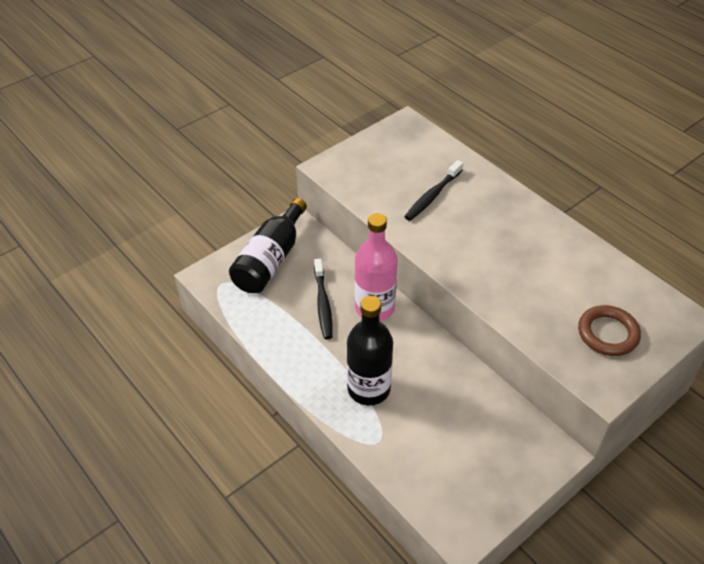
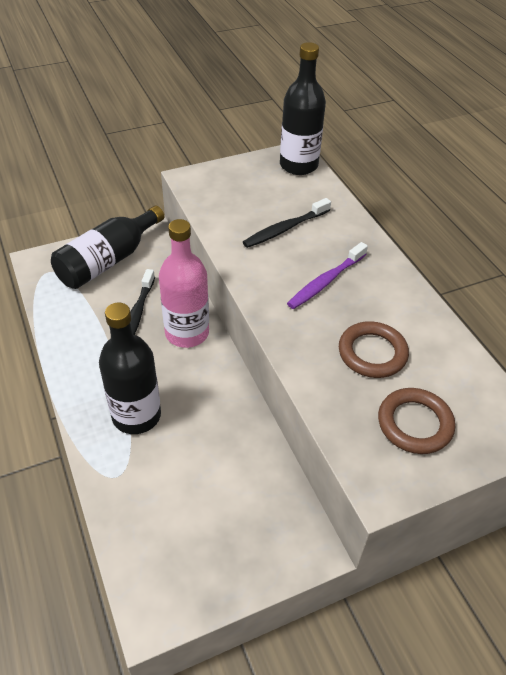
camera: 15 degrees right, 0 degrees up
(415, 133) = (298, 165): none -> black bottle
(488, 235) = (326, 281): none -> purple toothbrush
(552, 286) = (372, 353): none -> brown ring

